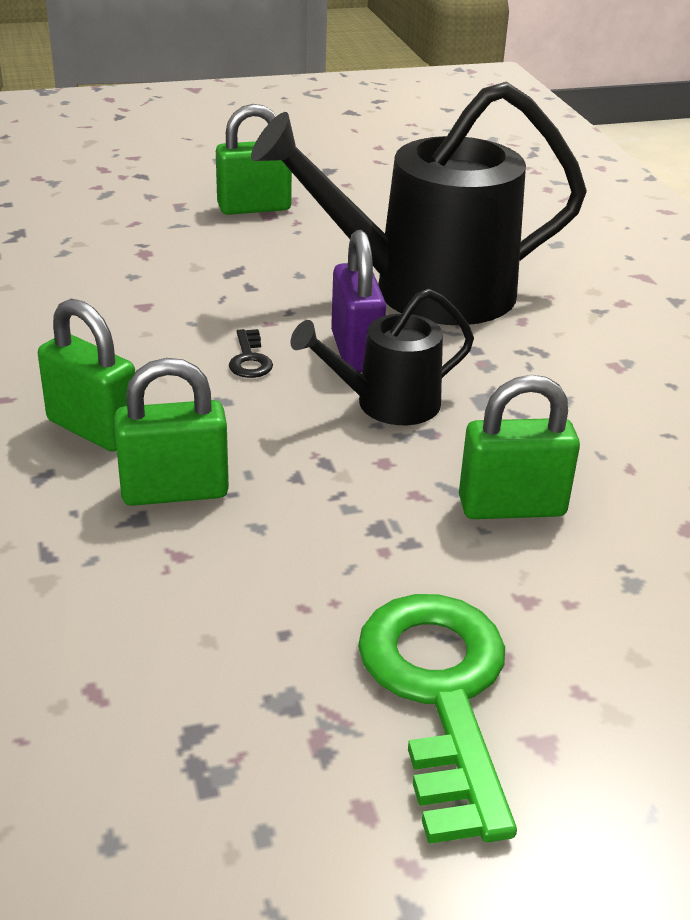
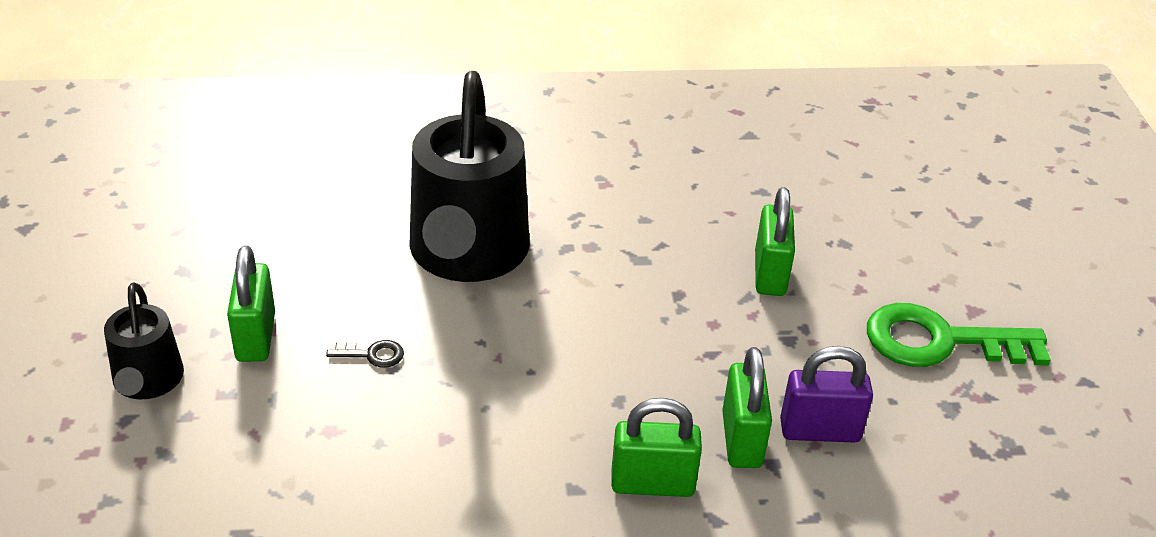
camera: 80 degrees left, 5 degrees up
(93, 429) = (652, 484): green padlock -> green padlock turned 45 degrees clockwise
(249, 359) = (559, 376): black key -> black key (371, 354)
(356, 352) = (559, 312): purple padlock -> purple padlock (819, 431)
(387, 404) = (639, 308): black watering can -> black watering can (147, 382)

